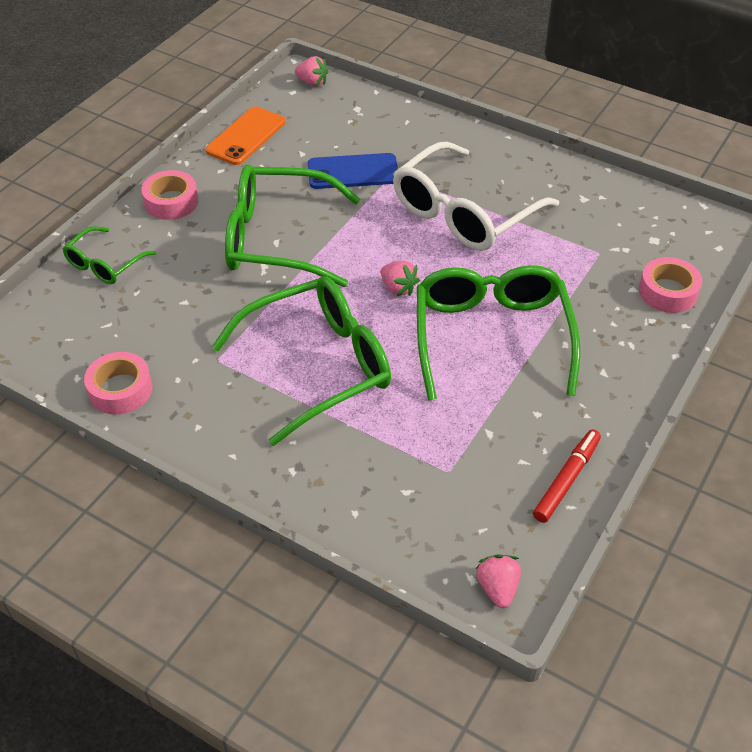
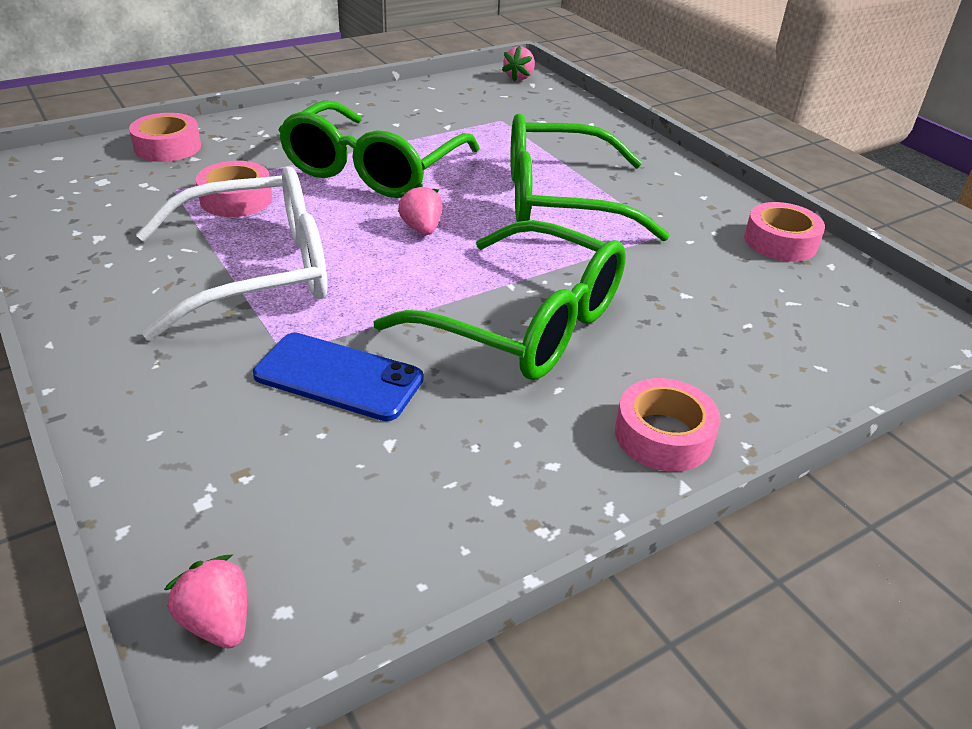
camera: 155 degrees left, 10 degrees down
(105, 264) = (791, 374): green glasses -> none
(246, 136) = (464, 523): orange phone -> none
(548, 262) = (236, 199): none -> pink tape
(566, 480) = (418, 95): red marker -> none

